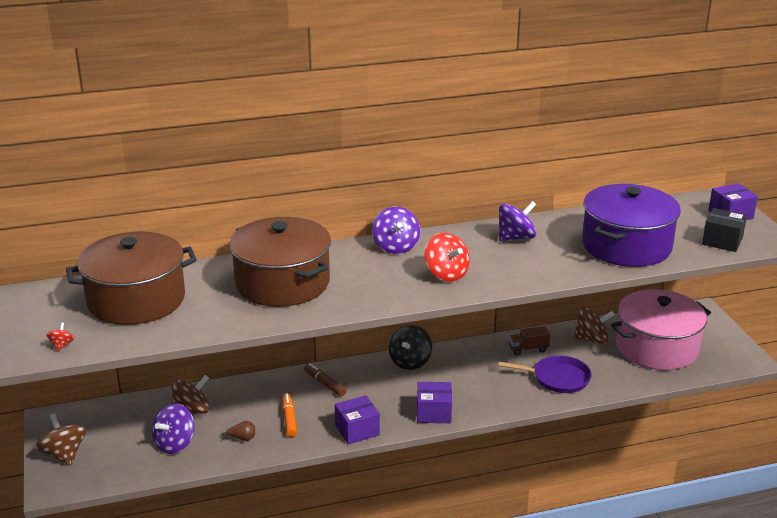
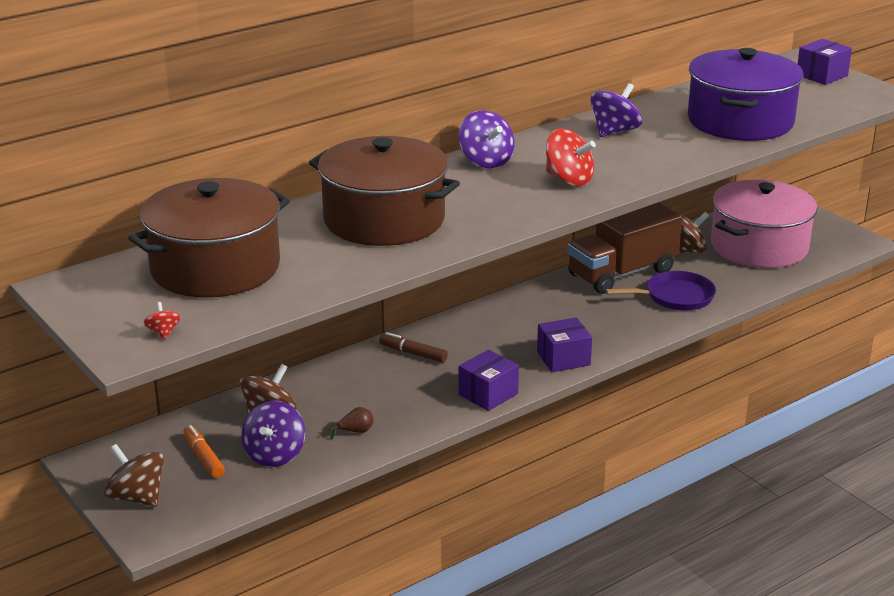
camera: 20 degrees left, 0 degrees up
(289, 419) = (397, 399): orange marker -> orange marker (204, 457)
(410, 362) = (497, 311): black spinning top -> none
(528, 349) = (622, 273): brown truck -> brown truck, size x2.33
(722, 241) = (834, 102): black box -> none

